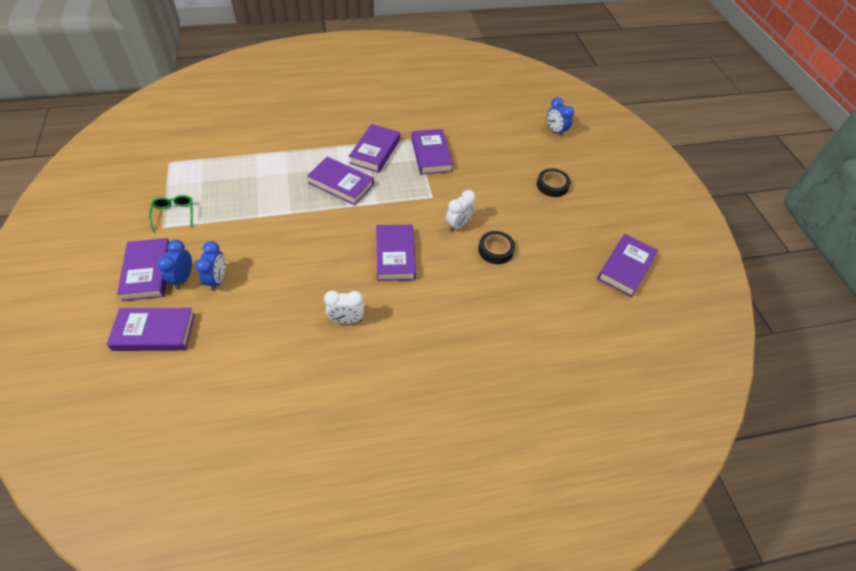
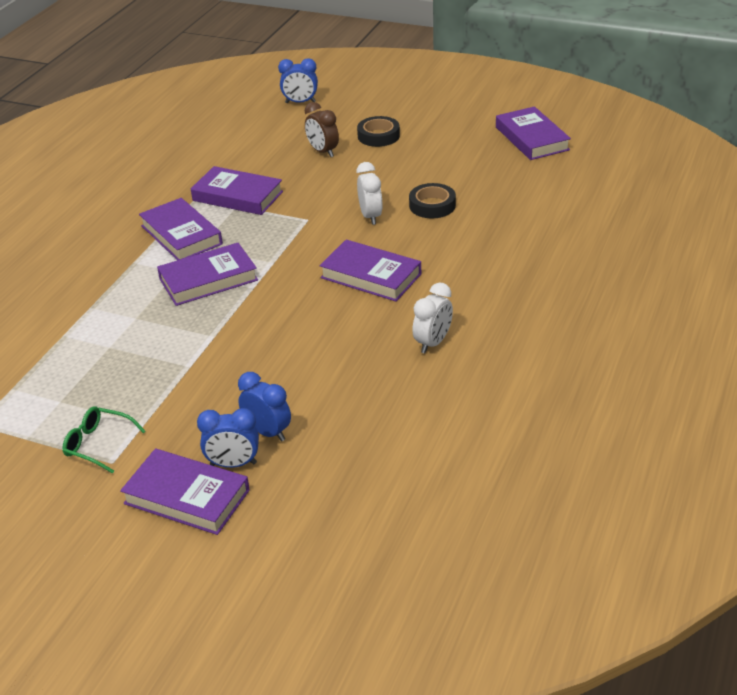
camera: 50 degrees left, 15 degrees down
(154, 332) = (305, 514): purple book -> none
(183, 278) = (233, 464): blue clock -> blue clock turned 45 degrees counterclockwise
(510, 168) = (323, 152): none -> brown clock

